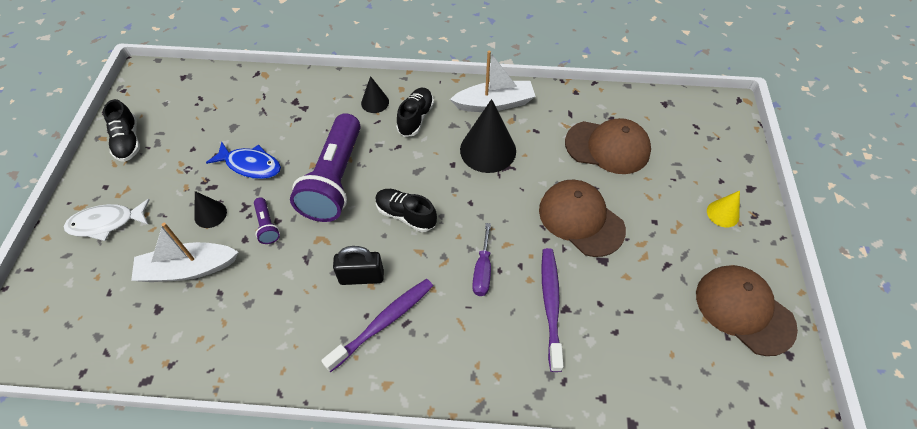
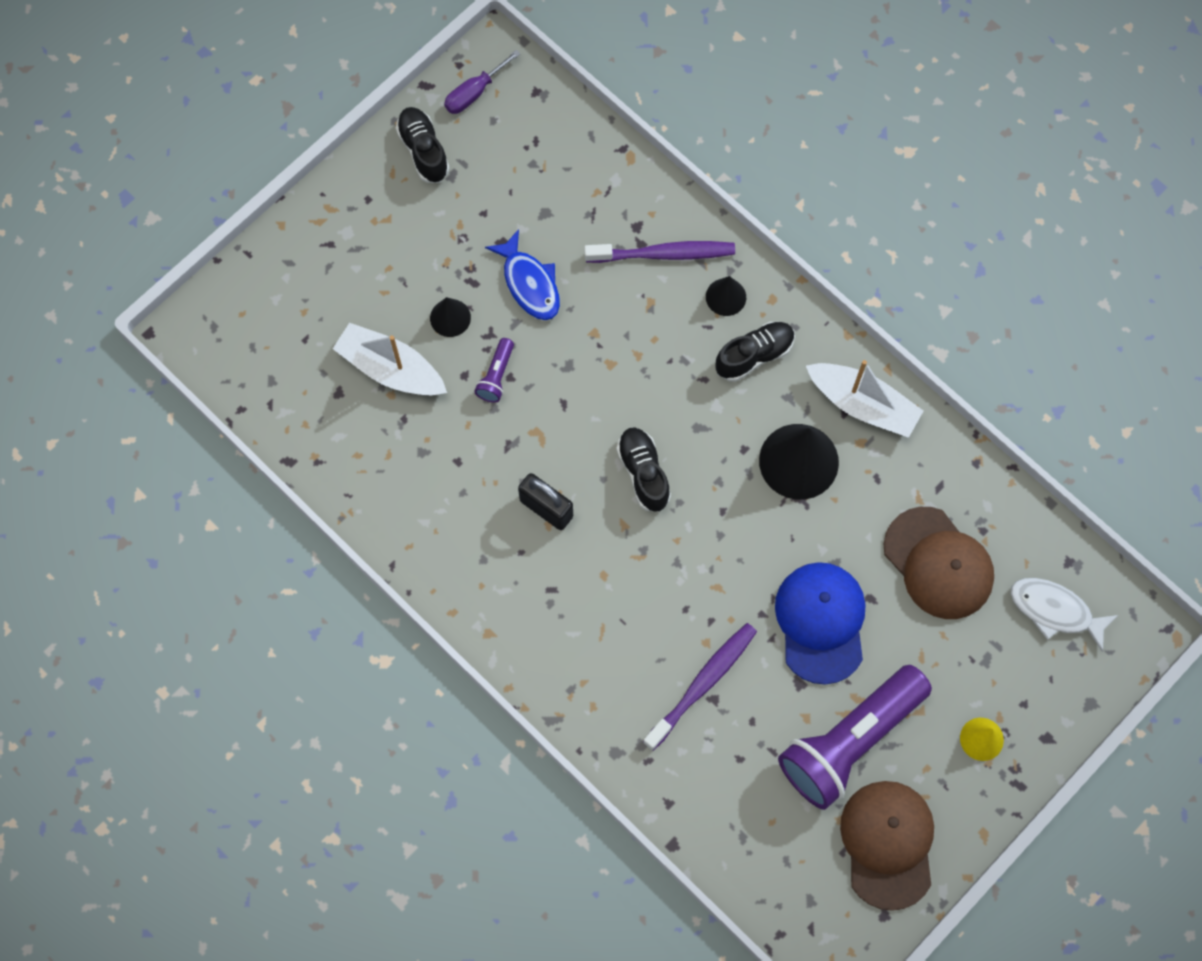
camera: 40 degrees right, 15 degrees up
(106, 223) = (345, 250): white fish -> white fish (1055, 611)
(128, 141) = (423, 151): black shoe -> black shoe turned 135 degrees clockwise
(334, 180) = (603, 371): purple flashlight -> purple flashlight (850, 741)
(383, 322) = (531, 572): purple toothbrush -> purple toothbrush (663, 254)
(482, 271) = (668, 596): purple screwdriver -> purple screwdriver (474, 93)
(581, 219) = (821, 622): brown cap -> blue cap

